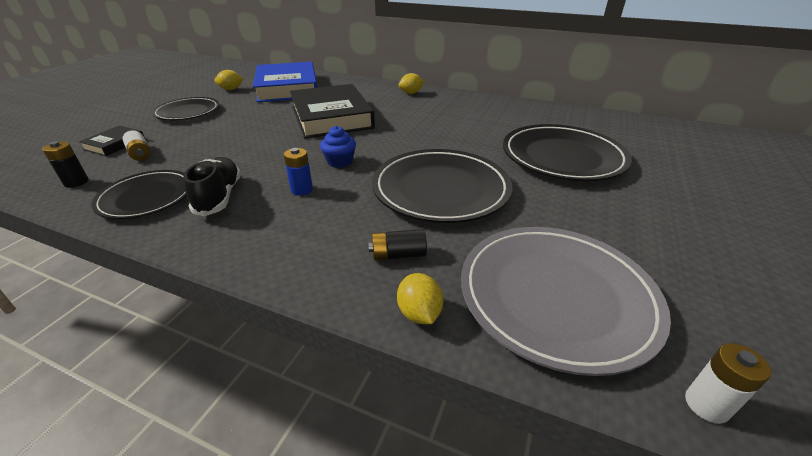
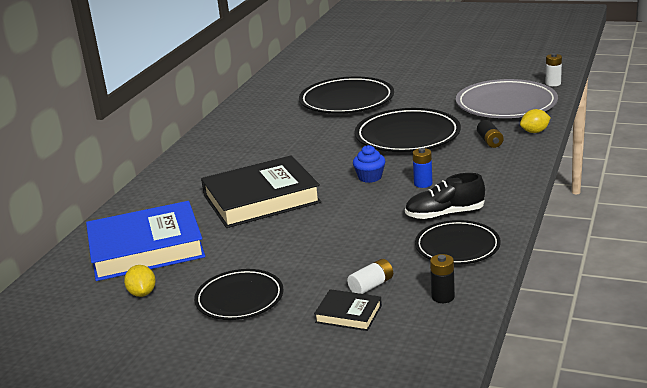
camera: 90 degrees left, 10 degrees down
(411, 93) = (186, 166): yellow lemon -> none

